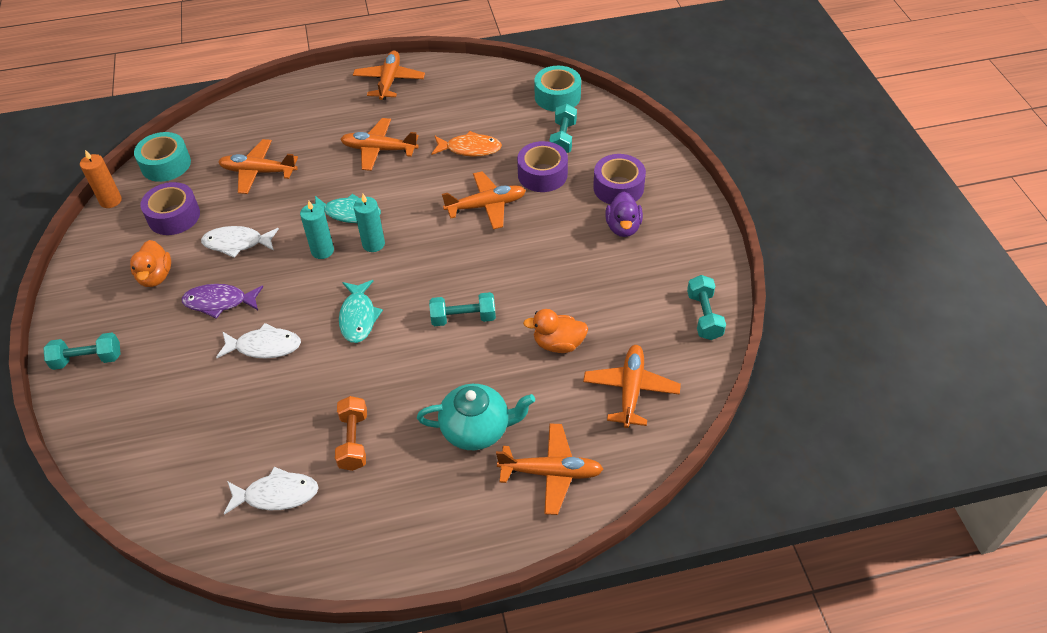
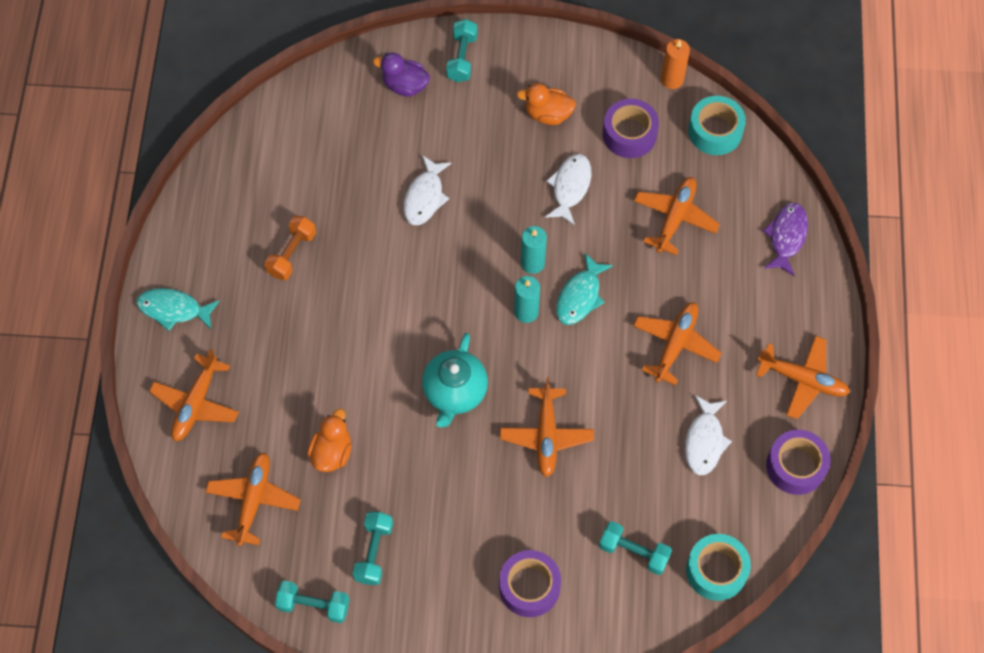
camera: 105 degrees right, 15 degrees up
(219, 302) = (494, 165): purple fish -> purple fish (786, 237)
(277, 494) = (262, 189): white fish -> white fish (704, 441)
(353, 441) = (292, 254): orange dumbbell -> orange dumbbell turned 75 degrees counterclockwise
(358, 317) = (432, 281): turquoise fish -> turquoise fish (174, 309)
(463, 318) = (396, 374): turquoise dumbbell -> turquoise dumbbell (374, 552)
(470, 149) = (647, 442): orange fish -> none
(477, 429) = (264, 355): turquoise teapot -> turquoise teapot (455, 392)
(542, 174) = (578, 509): purple tape -> purple tape (795, 466)
(623, 227) = (465, 569): purple duck -> purple duck (405, 85)
(631, 390) = (253, 500): orange plane -> orange plane turned 105 degrees counterclockwise

